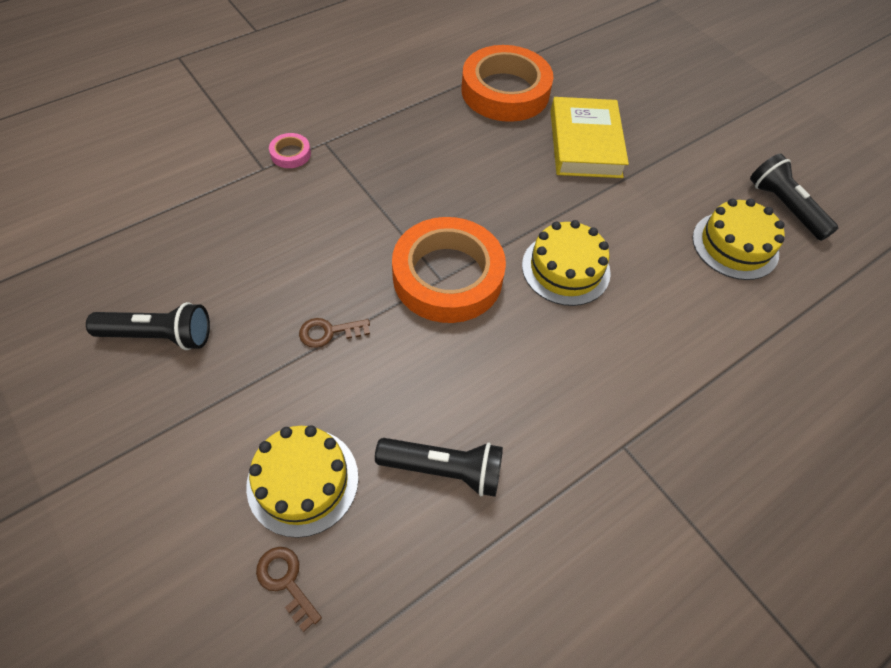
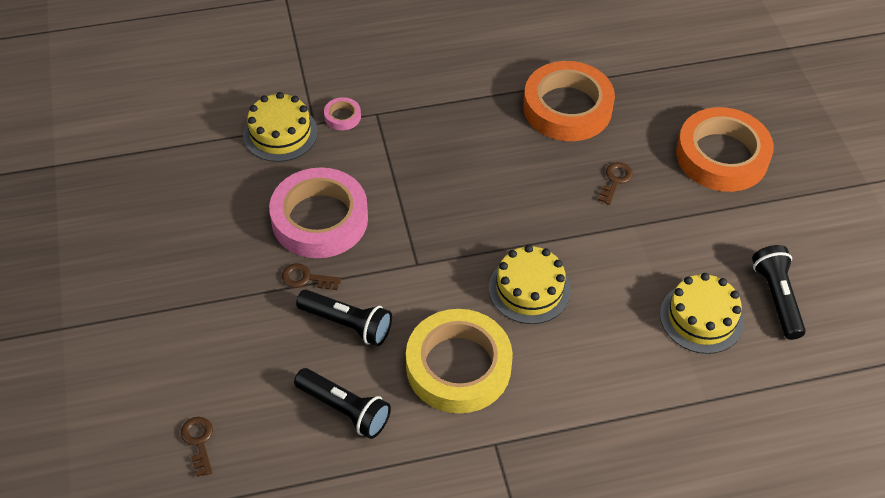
camera: 25 degrees right, 5 degrees down
(159, 336) = (179, 240): black flashlight -> black flashlight (347, 324)
(303, 481) = (238, 380): yellow cake -> yellow cake (280, 133)
(314, 263) = (320, 219): none -> pink tape
(447, 276) = (423, 263): orange tape -> orange tape (722, 156)
(540, 373) = (458, 366): none -> yellow tape
(585, 143) = (615, 180): yellow book -> brown key

